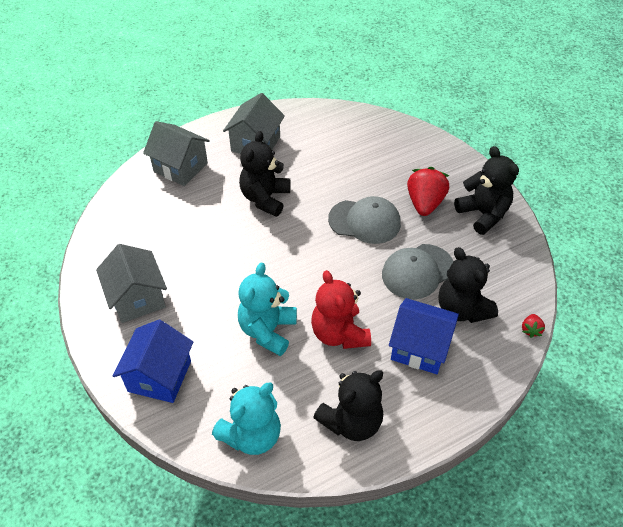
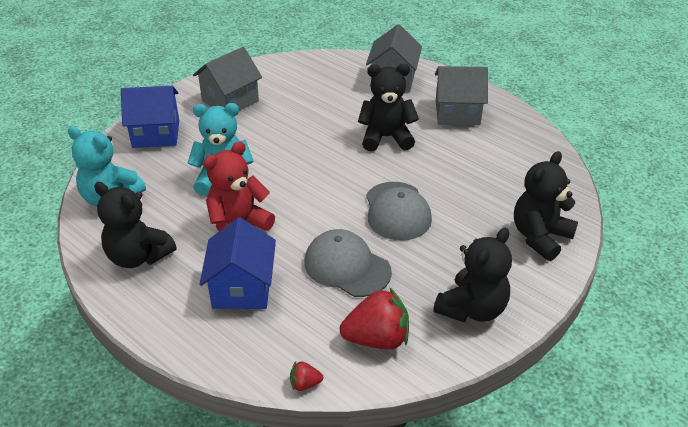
camera: 70 degrees right, 10 degrees down
(424, 203) = (456, 253): red strawberry -> red strawberry (377, 339)
(462, 309) = (309, 314): black teddy bear -> black teddy bear (540, 237)

